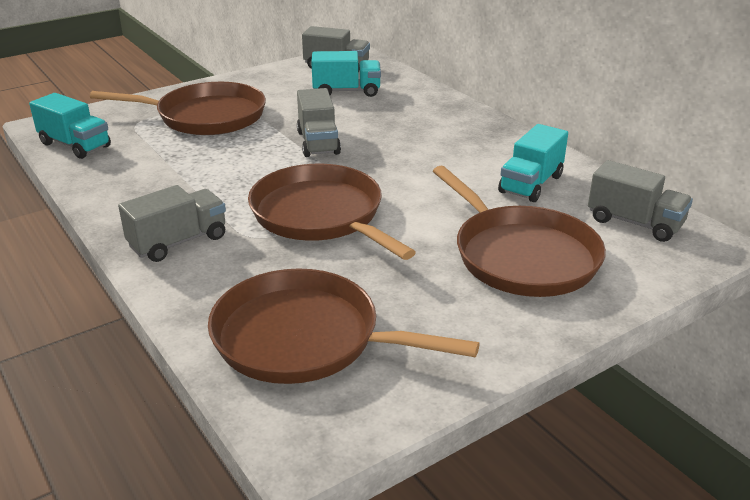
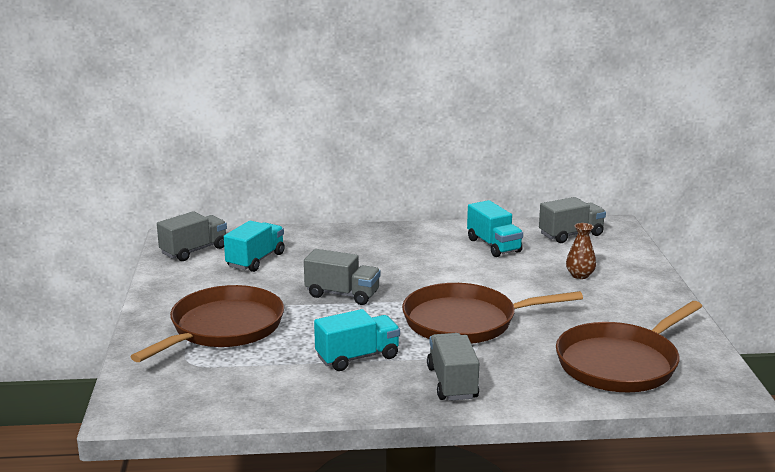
camera: 60 degrees left, 10 degrees down
(75, 145) = (202, 401): turquoise truck -> turquoise truck (357, 357)
(521, 255) = (580, 275): brown pan -> brown vase

